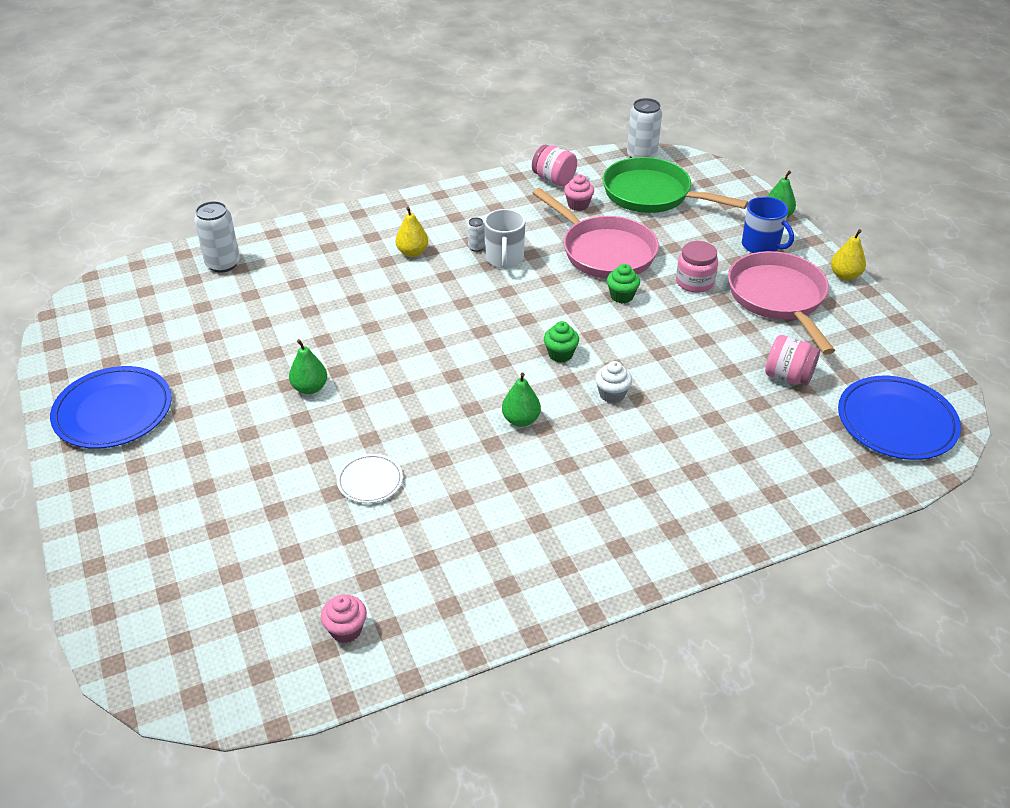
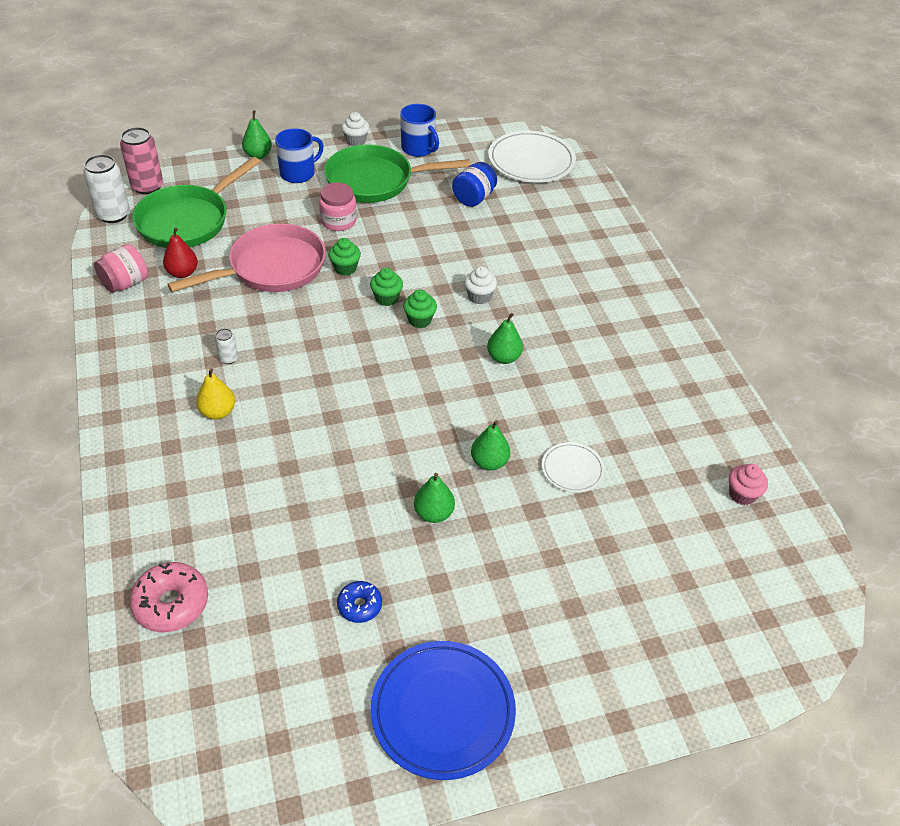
camera: 85 degrees left, 5 degrees up
(215, 355) = (359, 605): none -> blue donut
(223, 264) = (171, 603): white can -> pink donut
(373, 419) = (489, 462): none -> green pear
(504, 259) = (258, 339): white mug -> none
(578, 205) = (182, 273): pink cupcake -> red pear
(586, 328) = (386, 298): none -> green cupcake
(690, 165) = (147, 186): none -> pink can
(778, 298) = (375, 181): pink pan -> green pan
(788, 376) = (474, 198): pink jar -> blue jar
(845, 275) = (356, 141): yellow pear -> white cupcake
(860, 323) = (418, 148): none -> blue mug
(896, 422) = (531, 161): blue plate -> white plate

